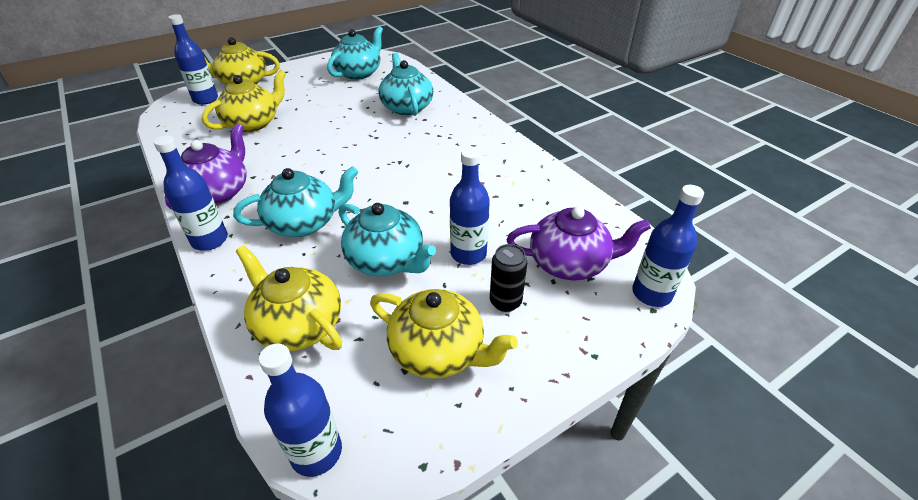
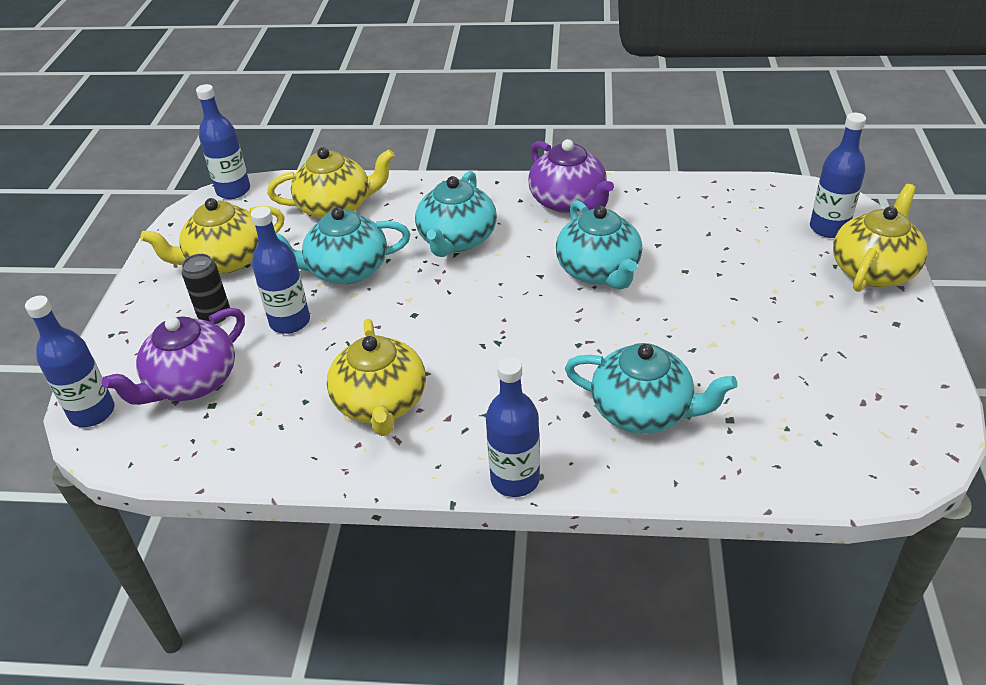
camera: 130 degrees right, 0 degrees up
(210, 240) = (491, 186): blue bottle -> blue bottle (515, 479)
(253, 123) = (715, 252): yellow teapot -> yellow teapot (381, 403)
(359, 73) = (831, 406): turquoise teapot -> turquoise teapot (599, 271)

